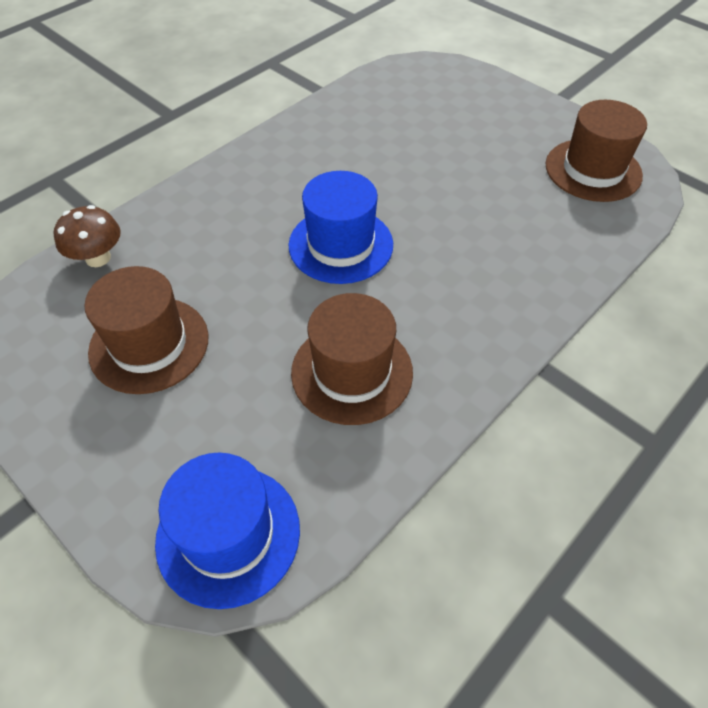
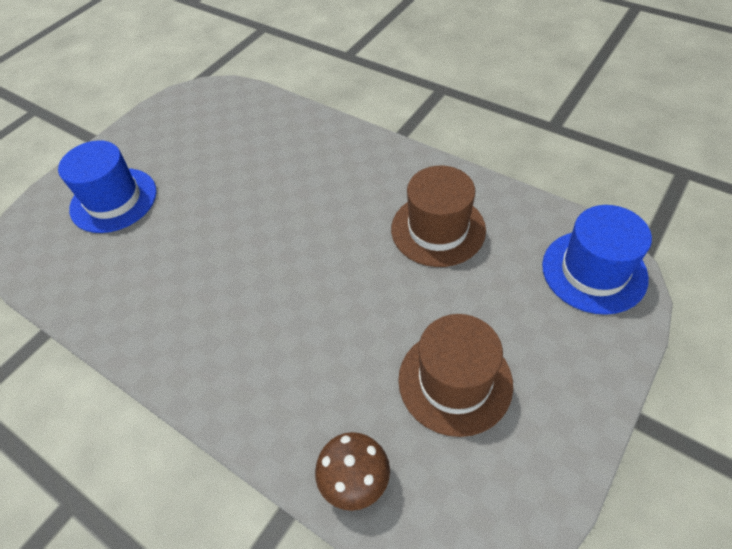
camera: 95 degrees left, 0 degrees up
(341, 245) = (303, 261): blue hat -> blue hat (113, 200)
(593, 170) = (198, 116): brown hat -> none

